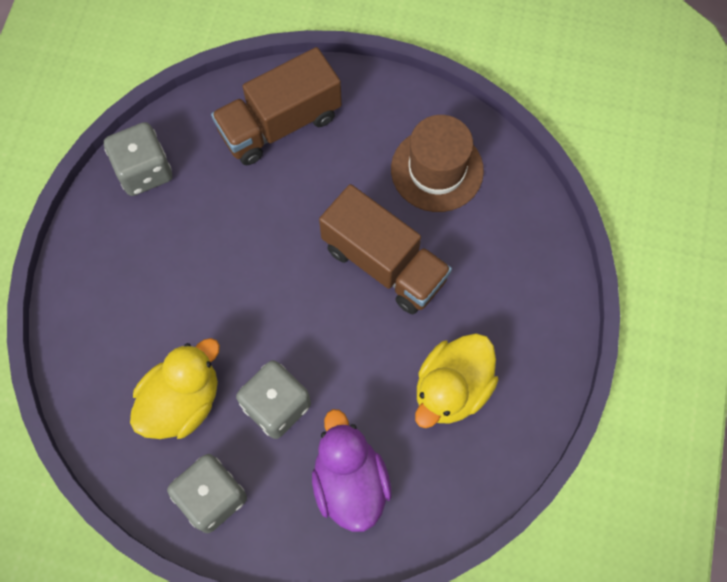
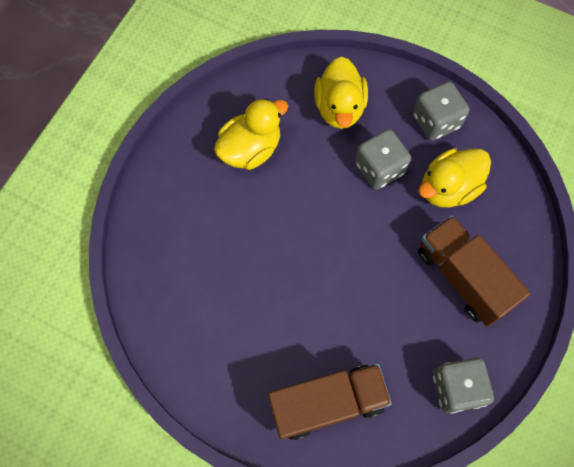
camera: 165 degrees left, 0 degrees up
(350, 482) = (339, 108): purple duck -> yellow duck
(384, 263) = (272, 252): brown truck -> brown truck (463, 277)
(437, 170) = (203, 321): brown hat -> none

